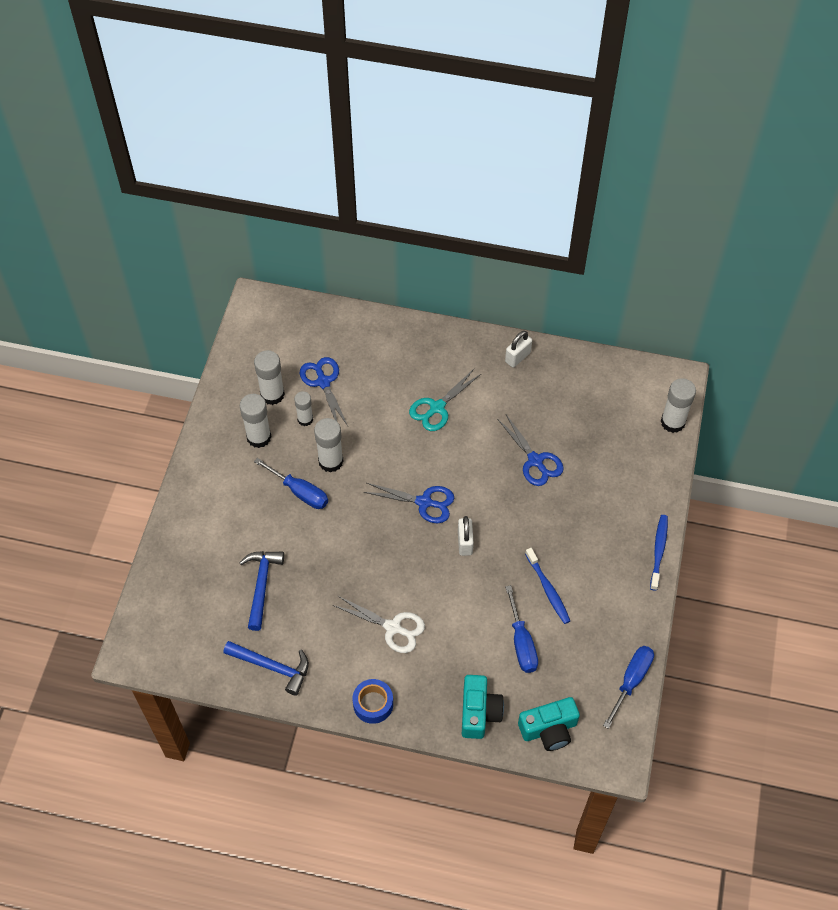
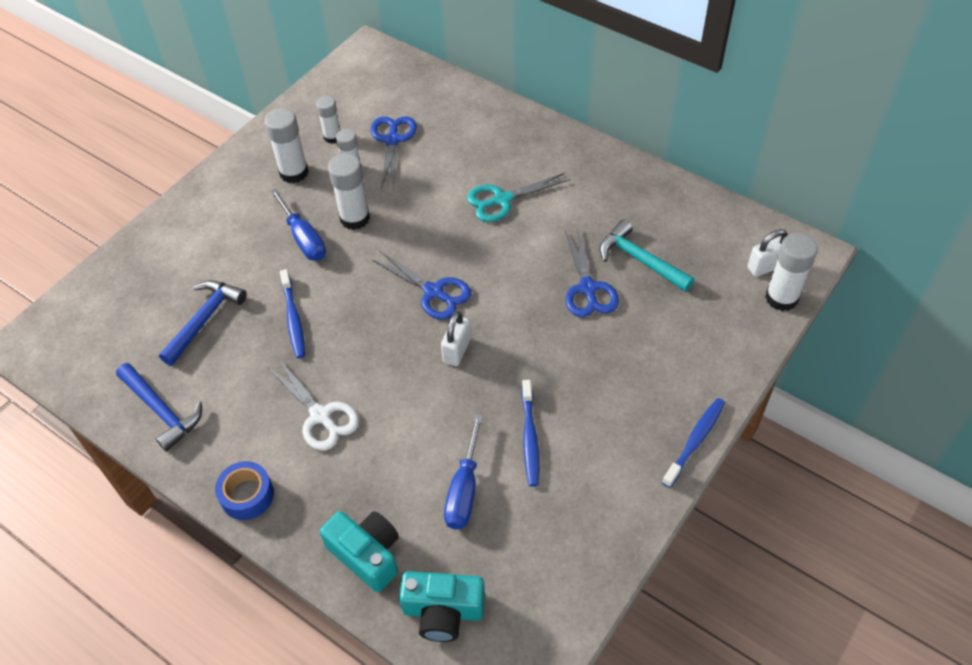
camera: 25 degrees right, 5 degrees down
(272, 394) = (332, 137): white glue stick -> white glue stick, size x0.65
(330, 561) = (293, 319): none -> blue toothbrush
(479, 712) = (367, 554): turquoise camera -> turquoise camera turned 75 degrees counterclockwise
(517, 357) = (622, 176): white padlock -> white padlock (765, 267)
(562, 425) = (640, 260): none -> turquoise hammer
(631, 681) = (582, 591): blue screwdriver -> none

